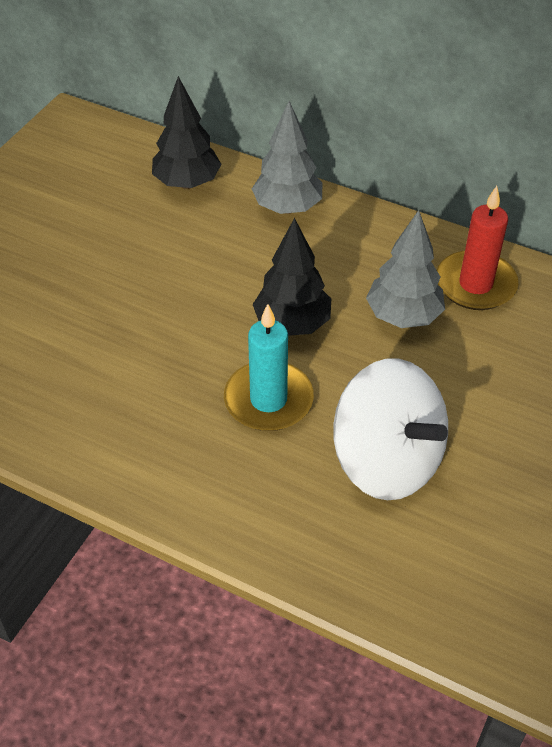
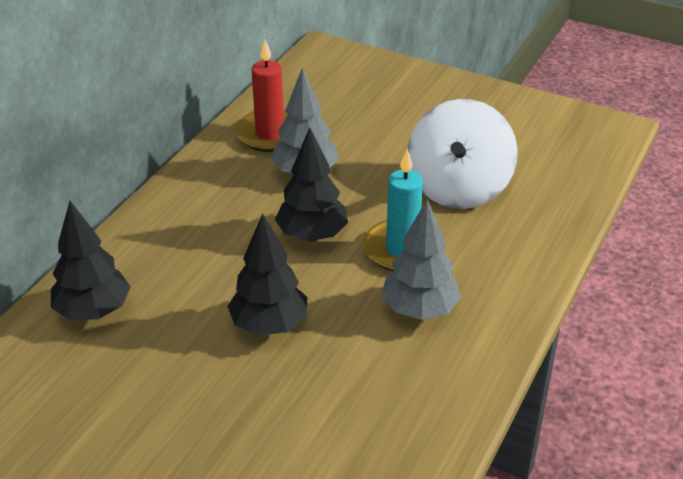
camera: 90 degrees left, 10 degrees down
(159, 295) = (269, 325): none -> black tree
(287, 208) = (151, 237): grey tree -> grey tree (419, 310)
(387, 461) = (458, 188): white spinning top -> white spinning top turned 150 degrees clockwise

